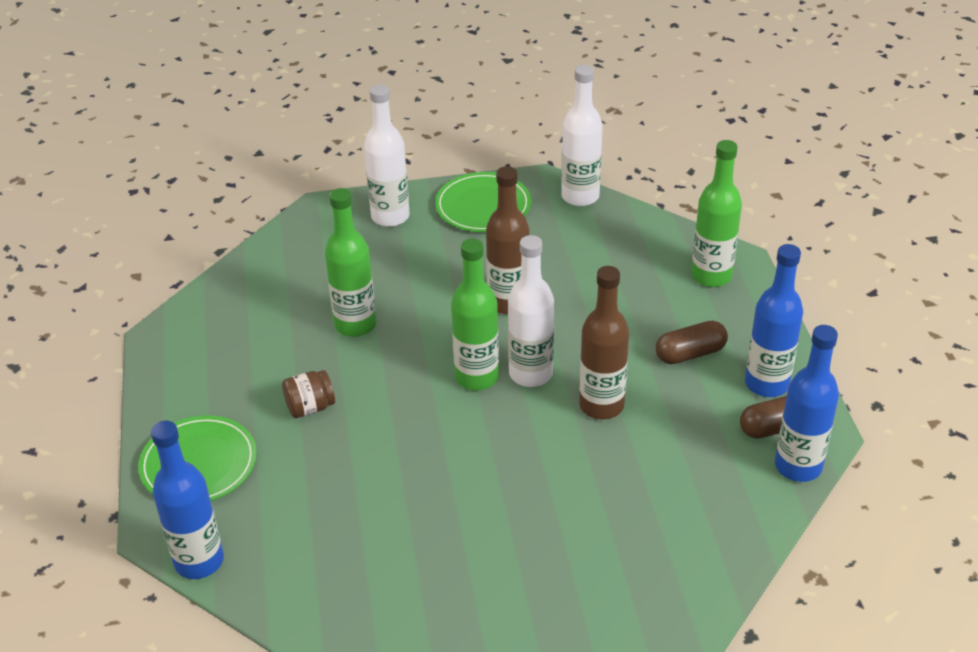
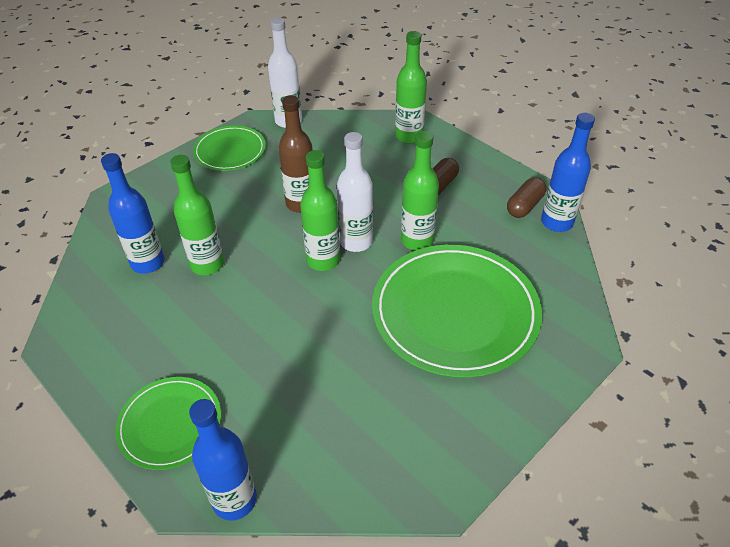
camera: 35 degrees left, 5 degrees up
(310, 407) = (223, 337): brown jar -> none
(390, 216) = (170, 182): white bottle -> none
(569, 504) = (455, 312): none -> green plate
(601, 405) = (417, 241): brown bottle -> green bottle
(766, 384) = (496, 184): blue bottle -> blue bottle (148, 263)

